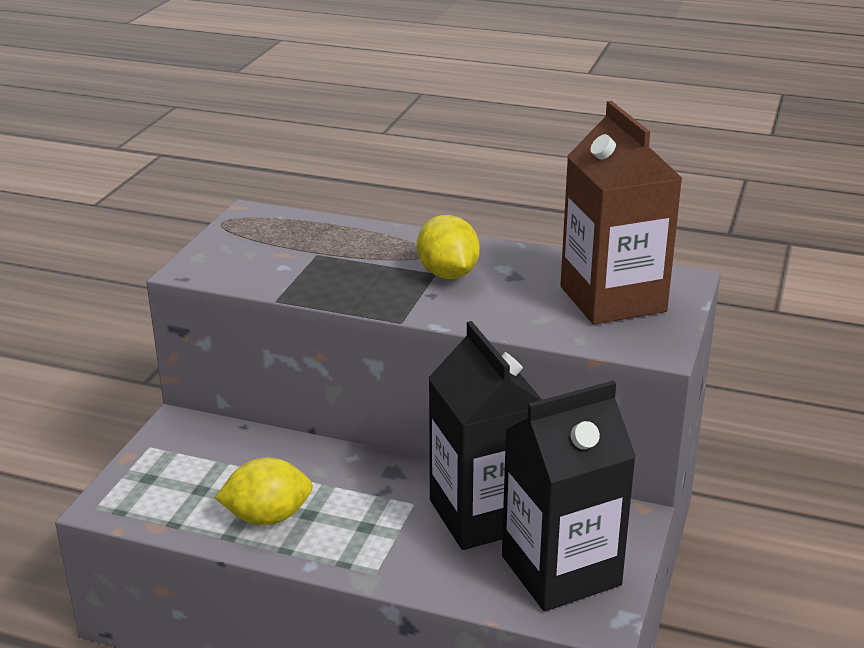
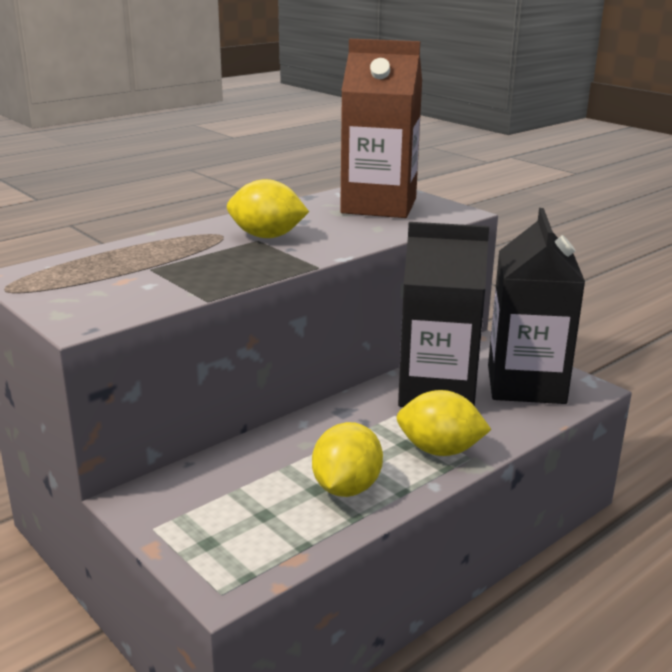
camera: 60 degrees left, 5 degrees down
(371, 550) = (440, 450): none -> yellow lemon

